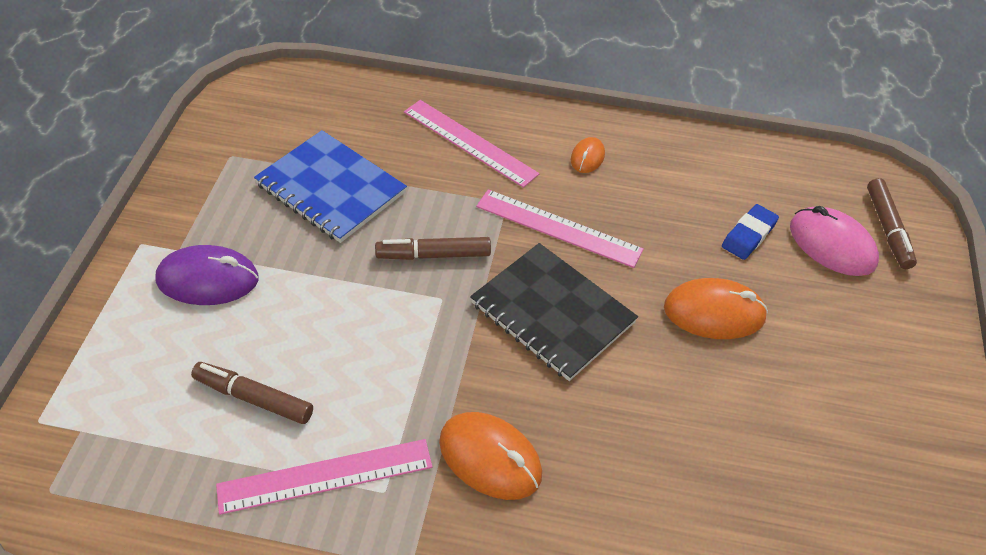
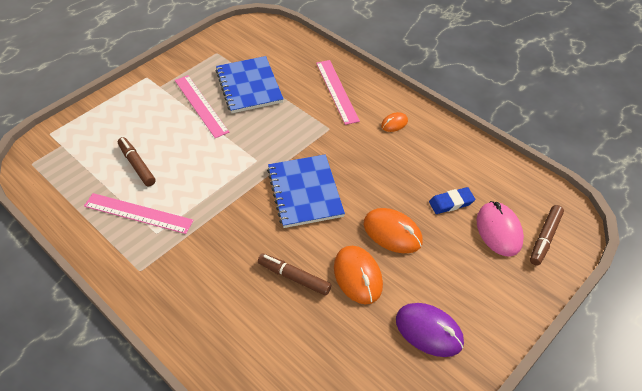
camera: 35 degrees right, 0 degrees up
(208, 279) = (161, 104): purple mouse -> purple mouse (429, 331)
(433, 255) = (270, 138): brown marker -> brown marker (294, 277)
(490, 458) = (215, 243): orange mouse -> orange mouse (358, 276)
(552, 313) = (305, 192): black notebook -> blue notebook
(558, 228) = (345, 152): pink ruler -> pink ruler (201, 105)

